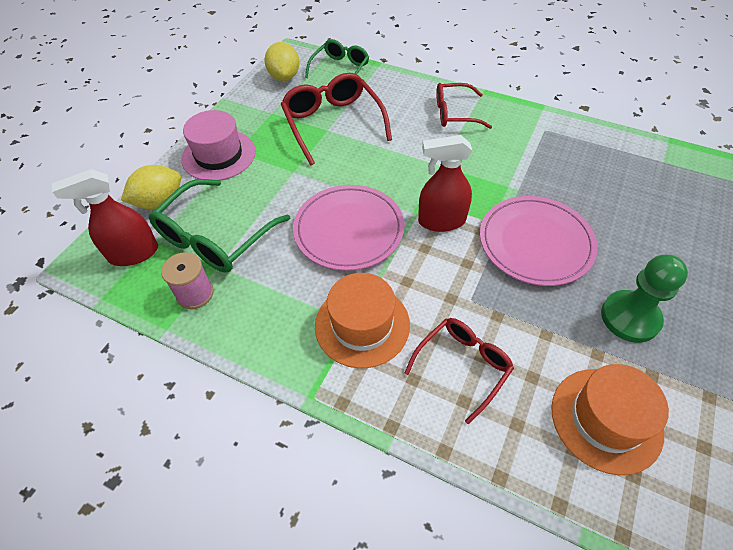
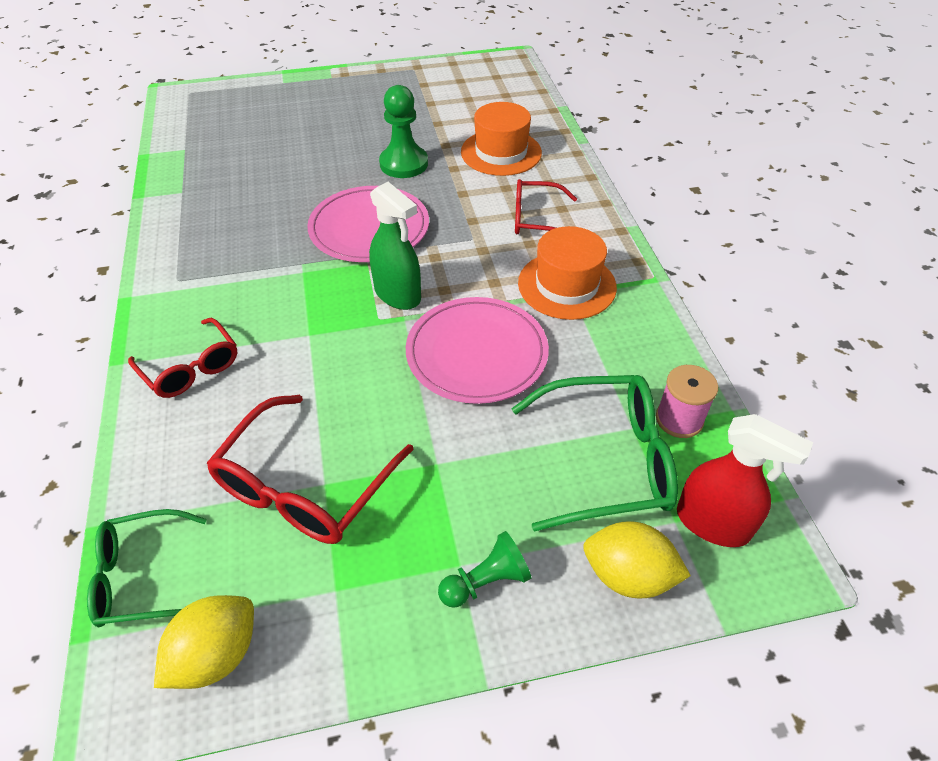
camera: 130 degrees left, 5 degrees down
(219, 155) = (486, 581): pink hat -> green pawn
(441, 221) = (397, 294): red spray bottle -> green spray bottle

